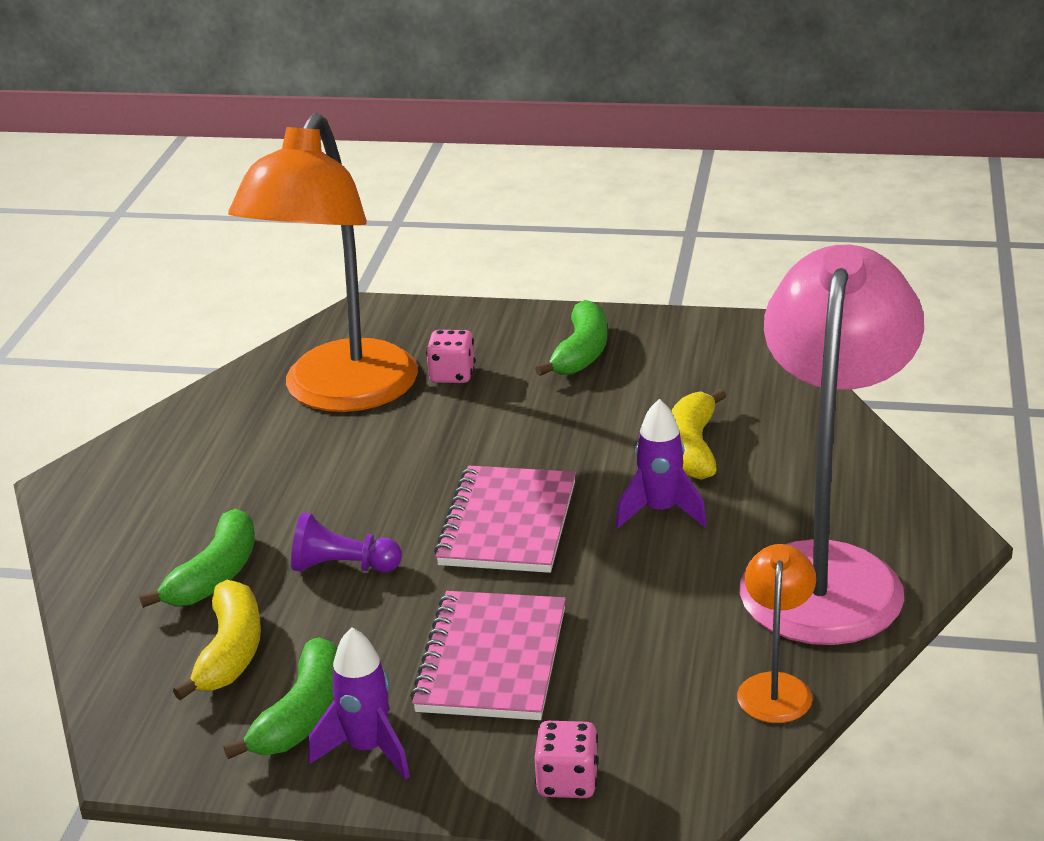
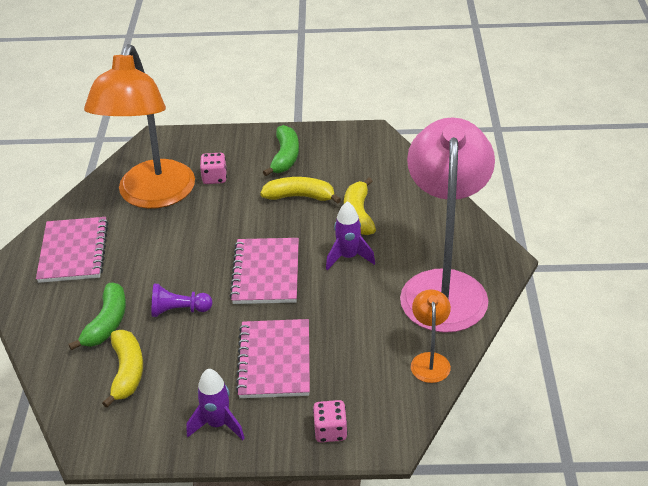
camera: 10 degrees left, 10 degrees up
(187, 465) = (73, 252): none -> pink notebook
(302, 715) = (176, 407): green banana -> none
(594, 413) = (300, 197): none -> yellow banana

